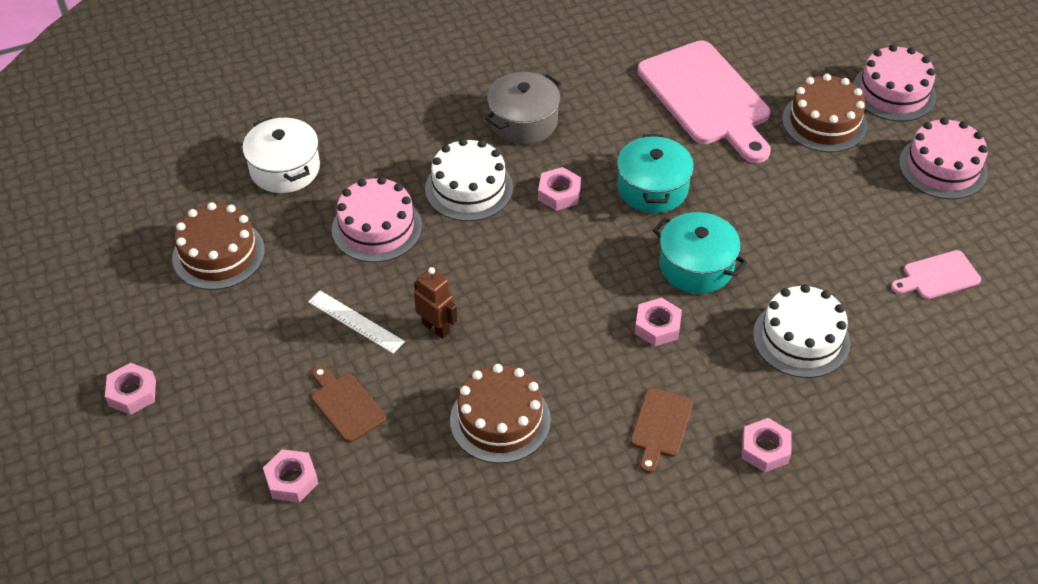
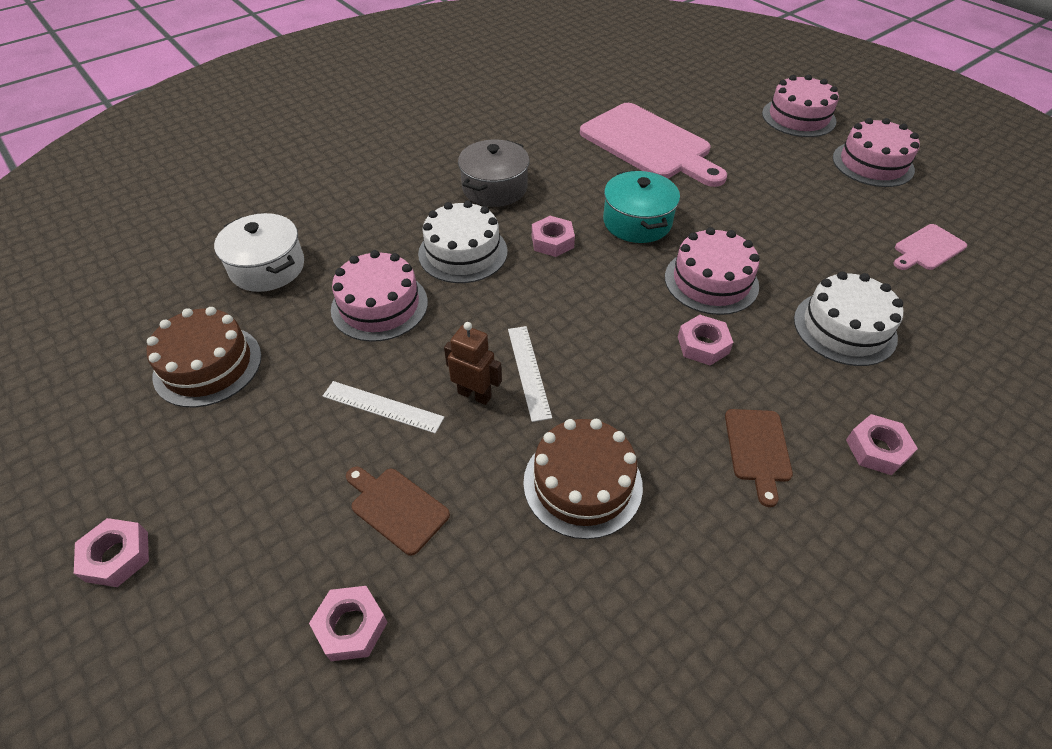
camera: 15 degrees left, 0 degrees up
(490, 317) = (529, 371): none -> white ruler
(696, 266) = (711, 281): turquoise pot -> pink cake
(824, 122) = (756, 147): brown cake -> none

